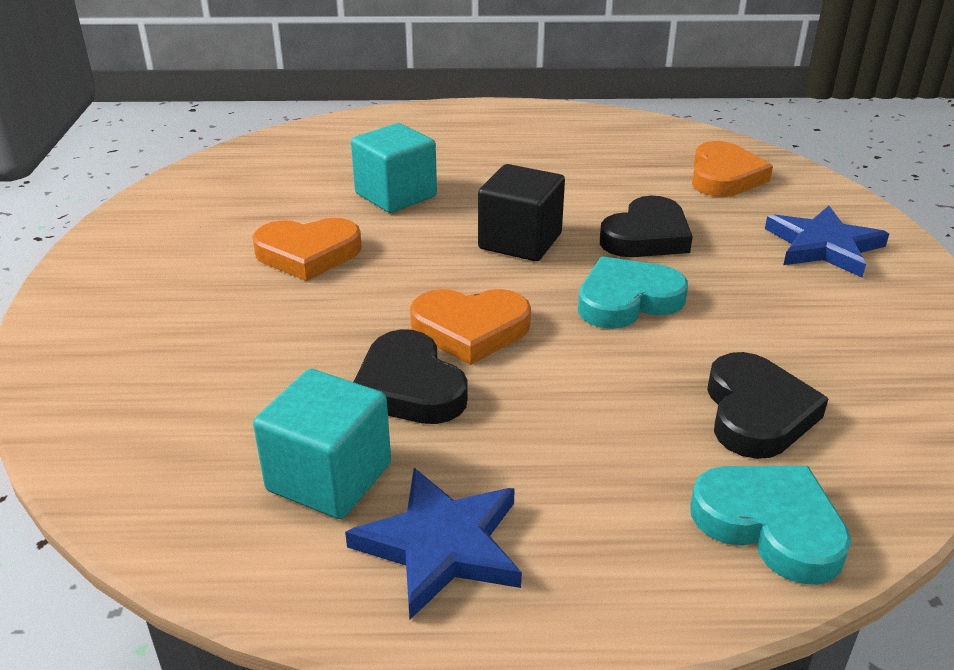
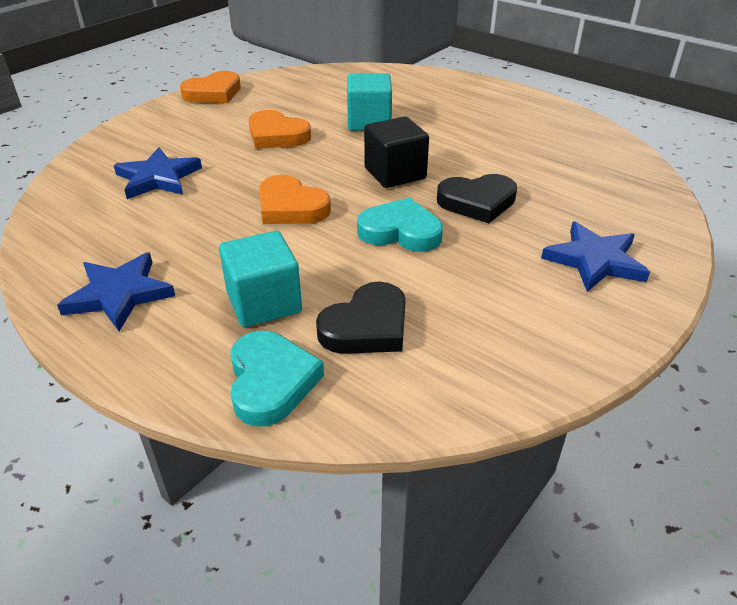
camera: 40 degrees right, 5 degrees up
(232, 375) = (158, 178): none -> blue star
(329, 477) = (125, 241): turquoise cube -> turquoise cube (264, 302)
(409, 387) = (219, 220): black heart -> none
(724, 176) = (601, 188): orange heart -> orange heart (213, 93)

